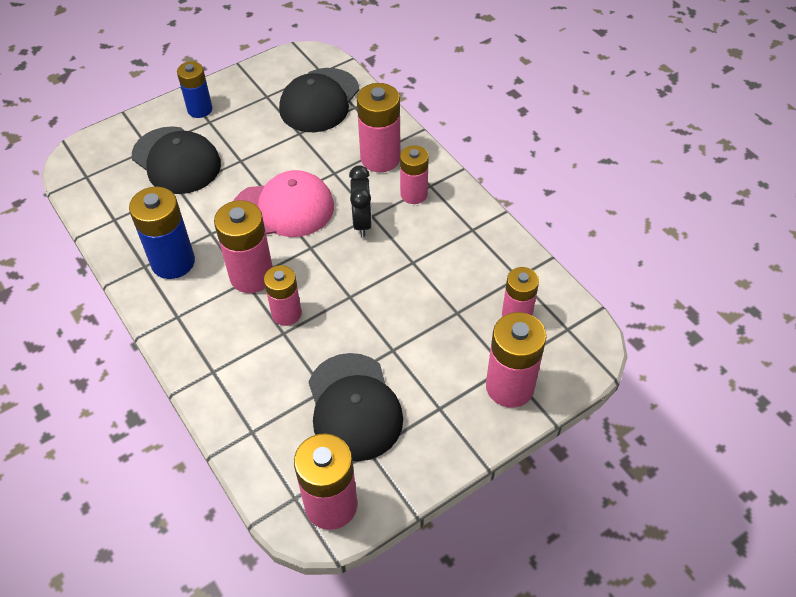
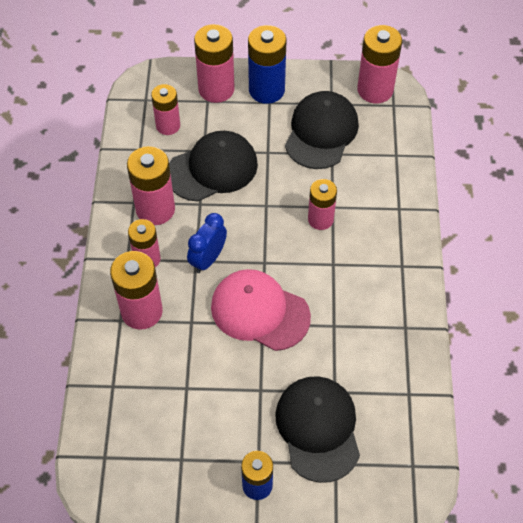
camera: 145 degrees left, 5 degrees up
(173, 262) = (380, 316): blue battery -> blue battery (266, 90)
(251, 276) = (326, 265): pink battery -> pink battery (155, 209)
(319, 100) = (137, 416): black cap -> black cap (212, 169)
(362, 222) = (208, 259): black clock -> blue clock

